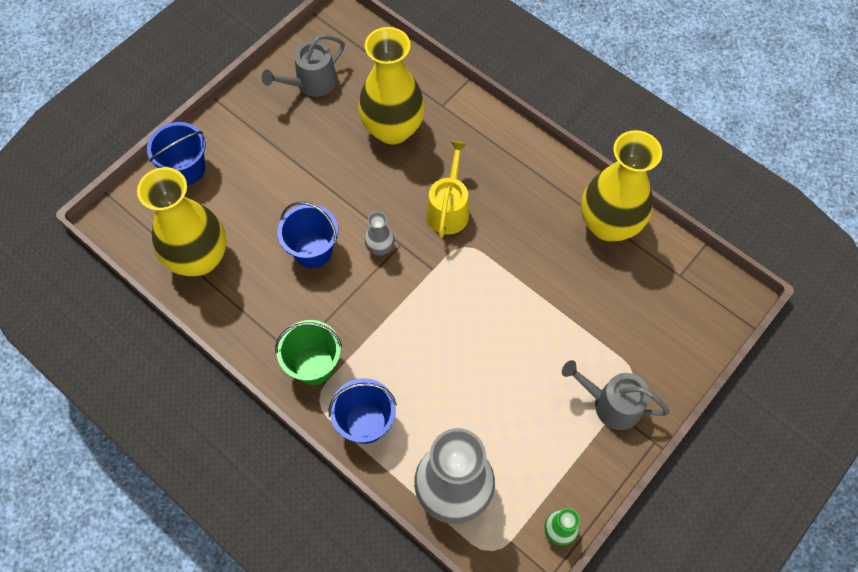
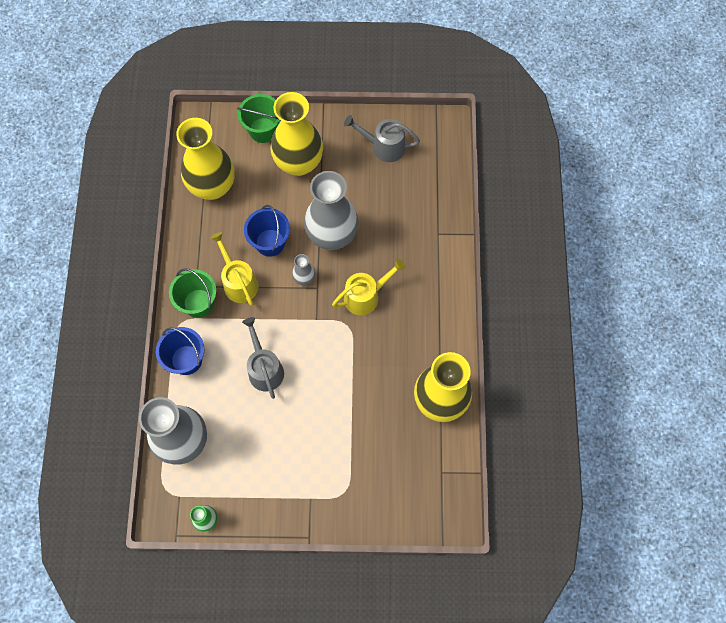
camera: 50 degrees right, 5 degrees up
(186, 169) = (263, 130): blue bucket -> green bucket
(327, 310) = (238, 282): none -> yellow watering can
(359, 191) = (332, 235): none -> grey vase
(393, 129) = (393, 219): yellow vase -> yellow vase (299, 163)
(611, 404) = (313, 493): grey watering can -> grey watering can (264, 369)

